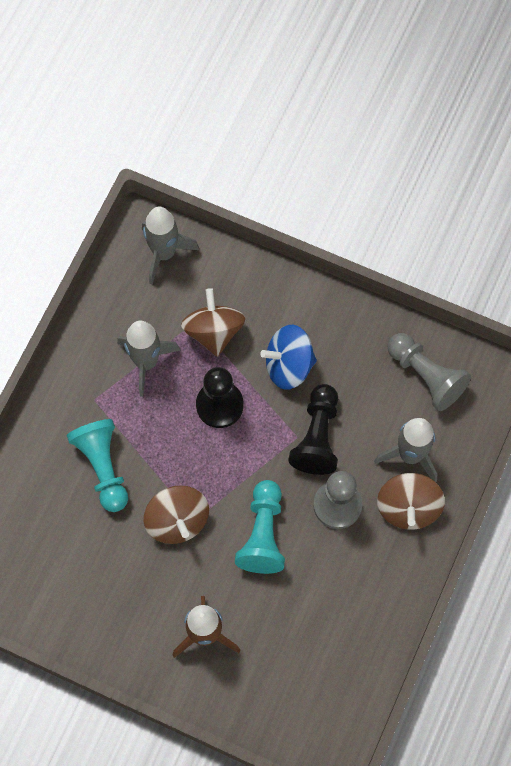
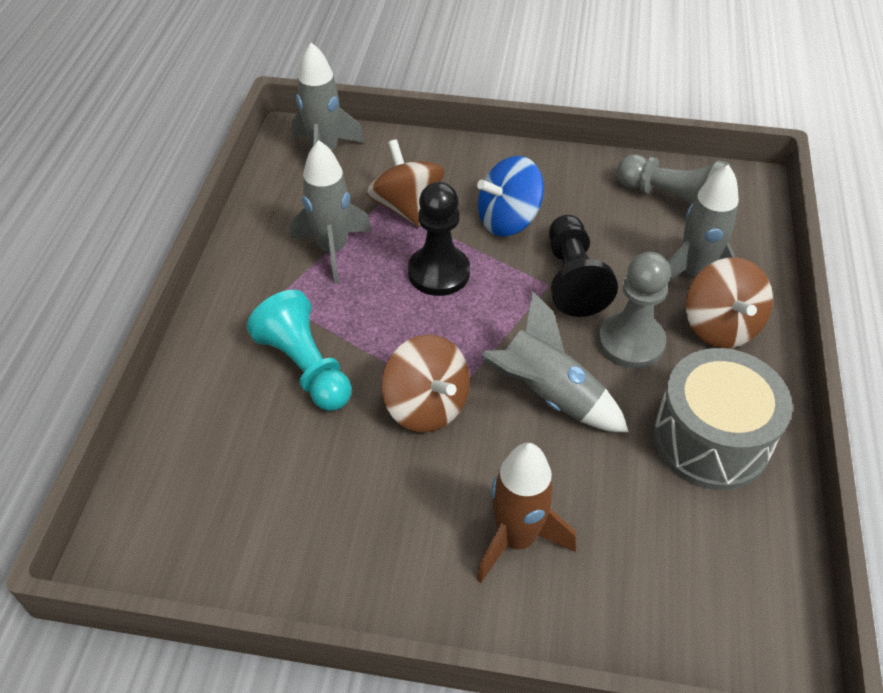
camera: 15 degrees left, 20 degrees down
(263, 534) = (548, 395): turquoise pawn -> grey rocket
(359, 598) = (711, 440): none -> grey drum

